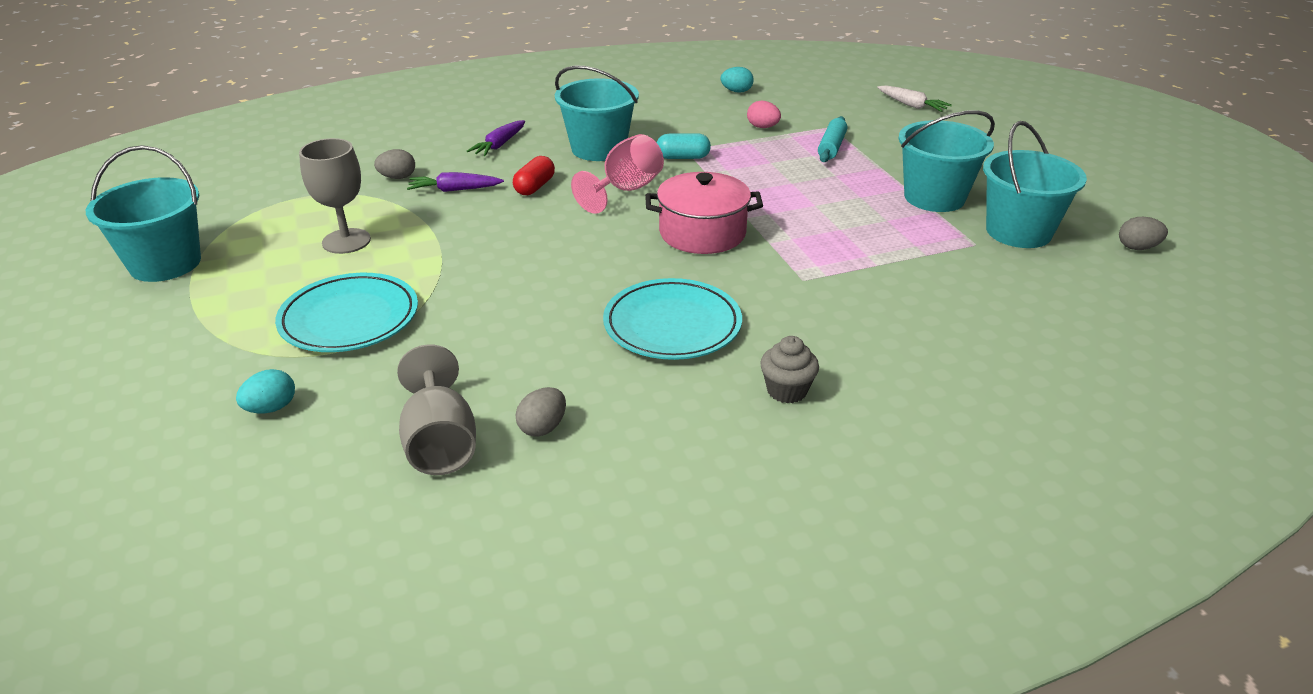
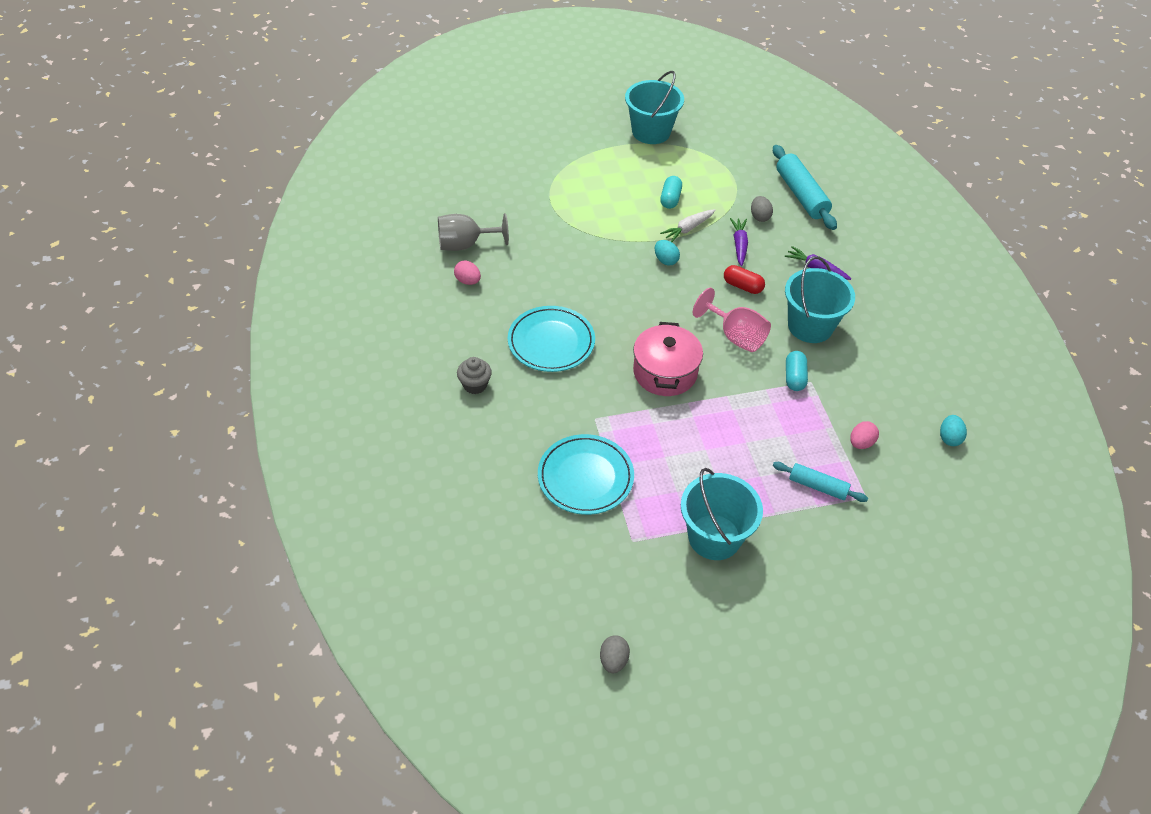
camera: 95 degrees right, 15 degrees up
(271, 408) = (507, 186): turquoise egg -> turquoise egg (665, 260)
(346, 241) = (670, 199): grey goblet -> turquoise capsule
(349, 318) = (582, 206): turquoise plate -> turquoise plate (585, 477)
(357, 152) = (801, 195): none -> turquoise rolling pin
(543, 427) = (468, 281): grey egg -> pink egg
(912, 105) = (926, 583): white carrot -> white carrot (688, 229)
(1018, 232) = (649, 579): turquoise bucket -> none

